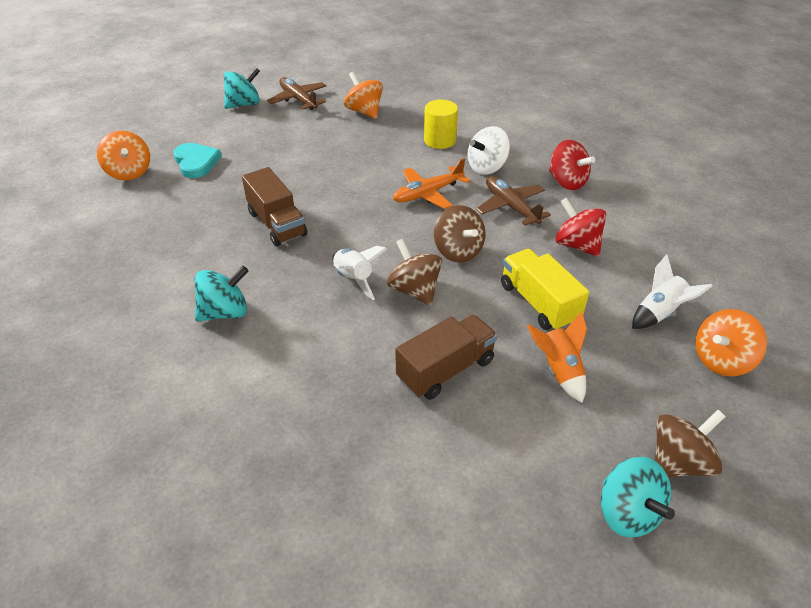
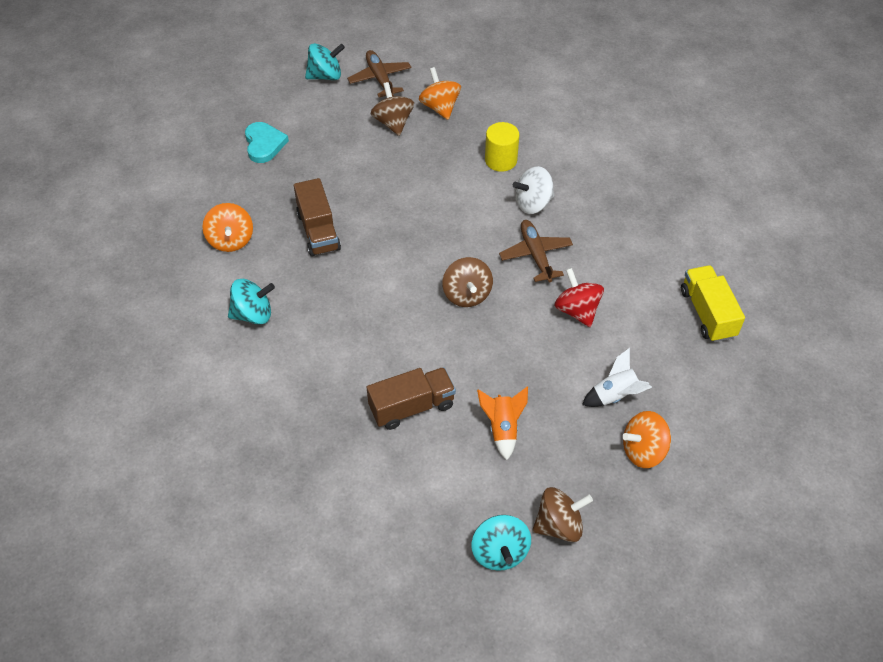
camera: 15 degrees right, 10 degrees up
(129, 172) = (203, 145): orange spinning top -> orange spinning top (231, 240)
(354, 279) = (367, 304): white rocket -> none
(414, 290) = (414, 326): brown spinning top -> brown spinning top (393, 122)
(427, 194) = (464, 224): orange plane -> none
(539, 303) = (515, 362): yellow truck -> yellow truck (707, 313)
(567, 182) = (602, 236): red spinning top -> none

